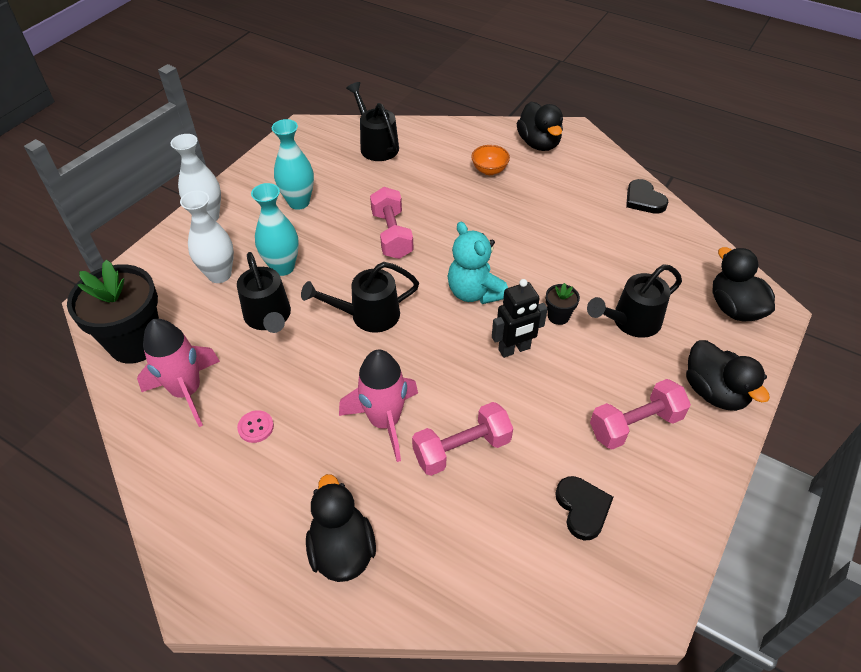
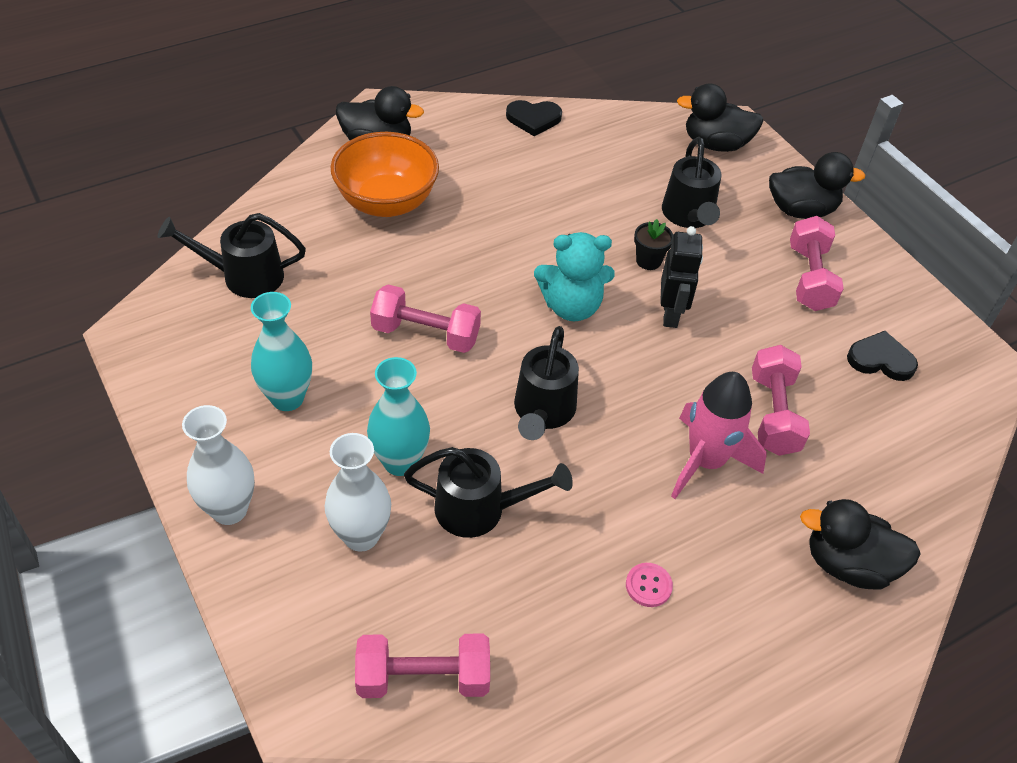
camera: 65 degrees left, 0 degrees up
(136, 342) = (423, 677): black flower pot -> pink dumbbell
(187, 391) = (550, 641): pink rocket -> none
(489, 170) = (386, 202): orange bowl -> orange bowl, size x2.04

